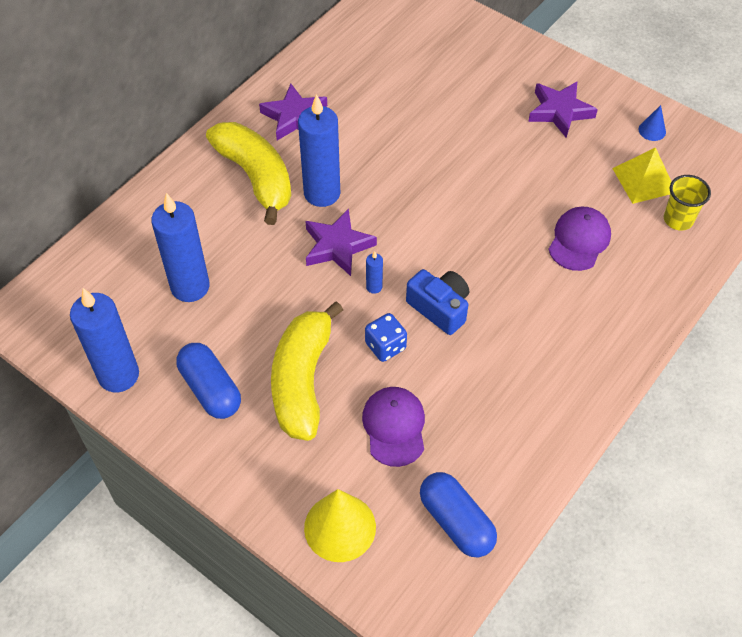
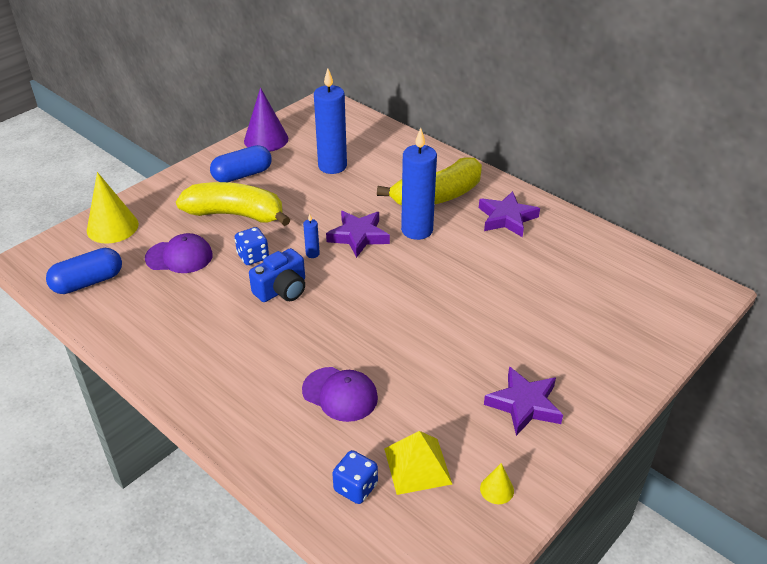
camera: 95 degrees right, 15 degrees down
(118, 375) = (266, 139): blue candle -> purple cone
(652, 130) = (497, 489): blue cone -> yellow cone
(678, 220) = (355, 487): yellow cup -> blue dice

